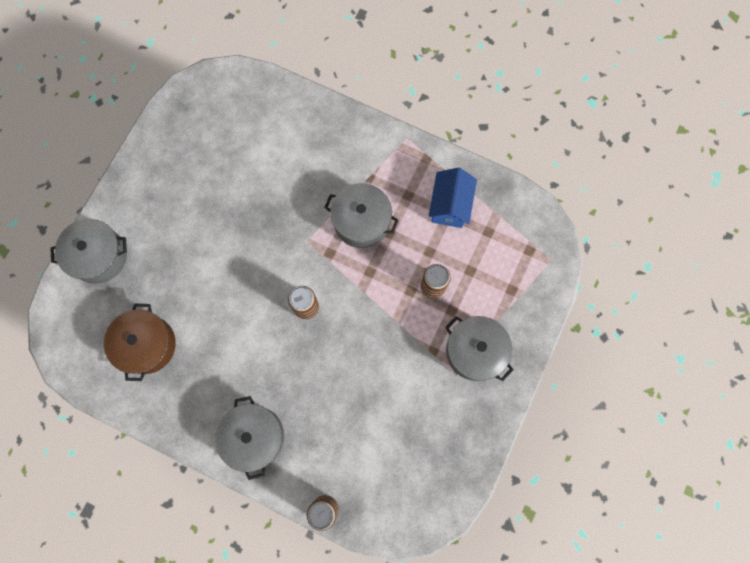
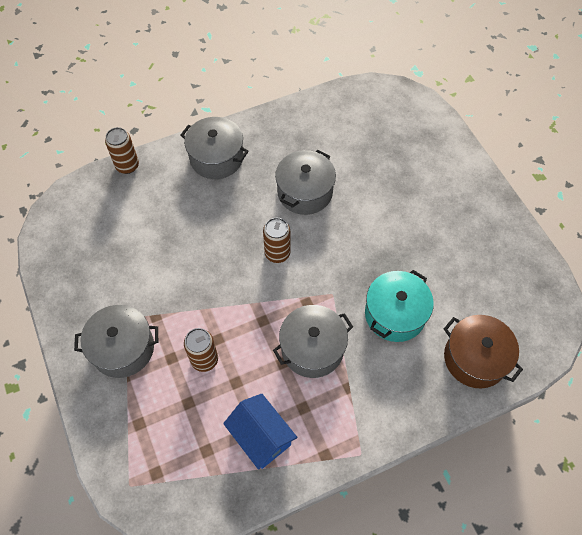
camera: 130 degrees right, 15 degrees down
(99, 256) = (441, 149): grey pot -> grey pot (305, 192)
(147, 345) = (344, 138): brown pot -> brown pot (475, 358)
(288, 186) = (395, 314): none -> turquoise pot

